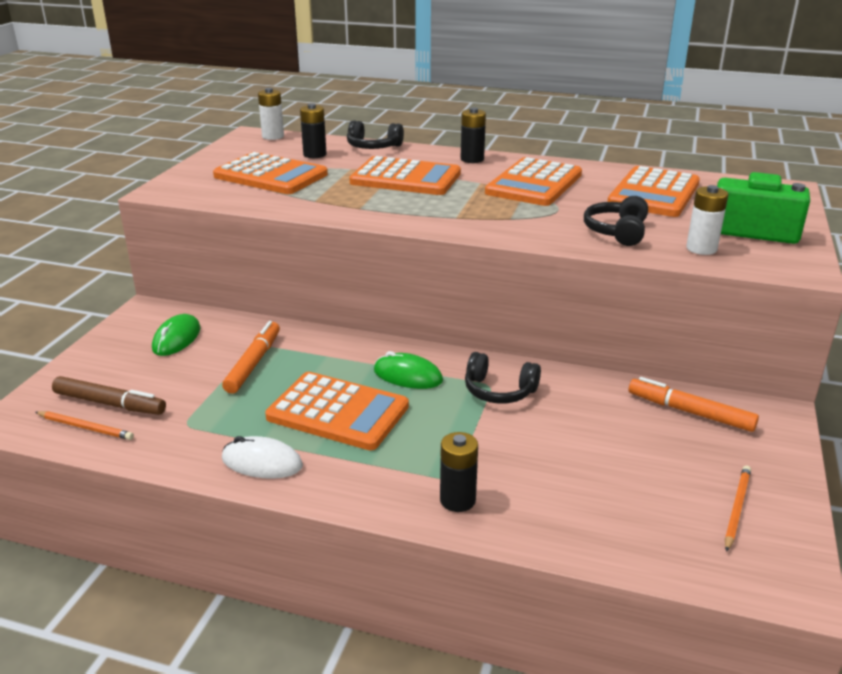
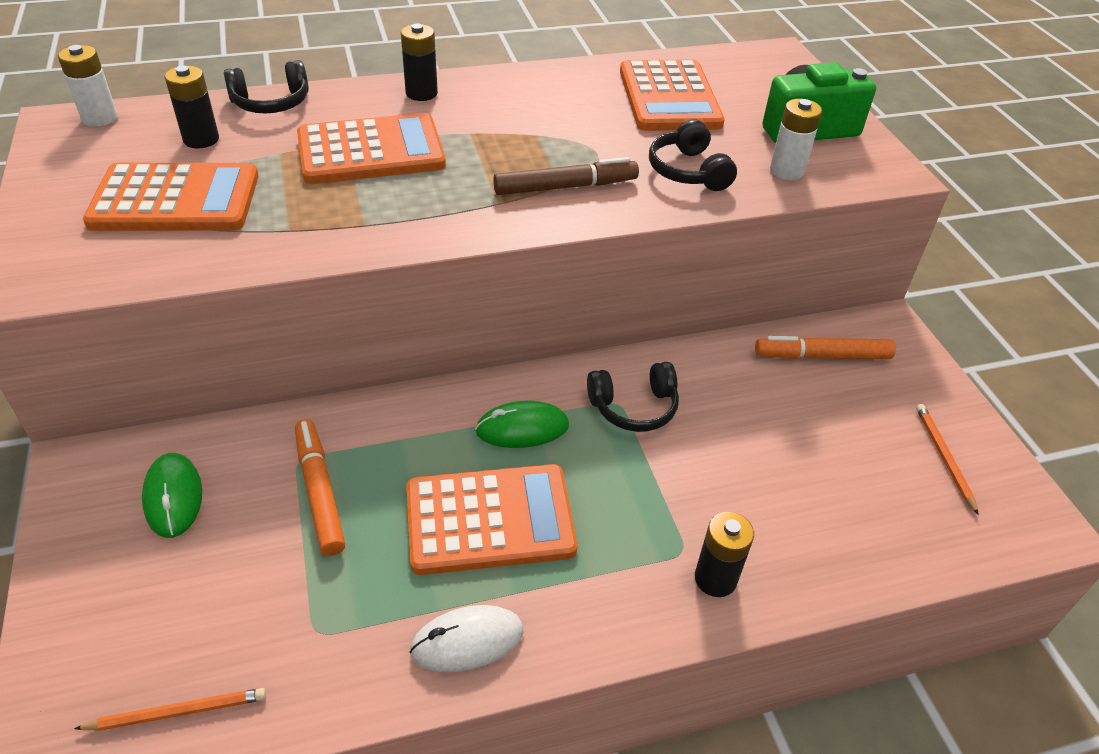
camera: 35 degrees left, 15 degrees up
(110, 403) = (176, 653): brown marker -> brown marker (565, 187)
(534, 184) = (532, 117): orange calculator -> none

